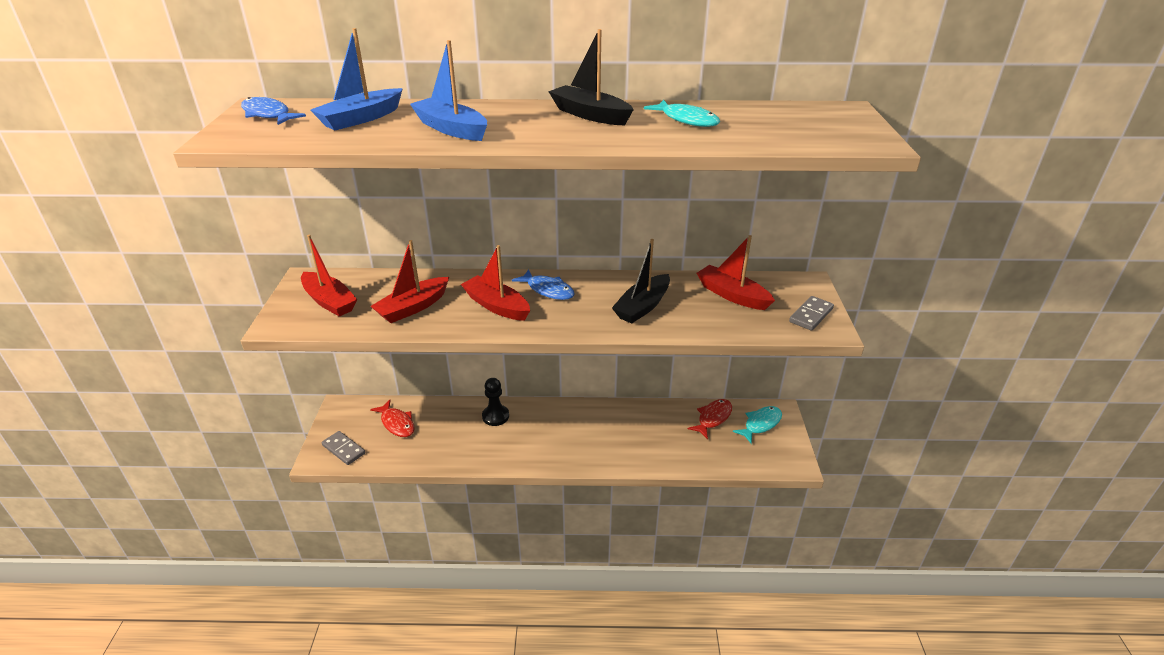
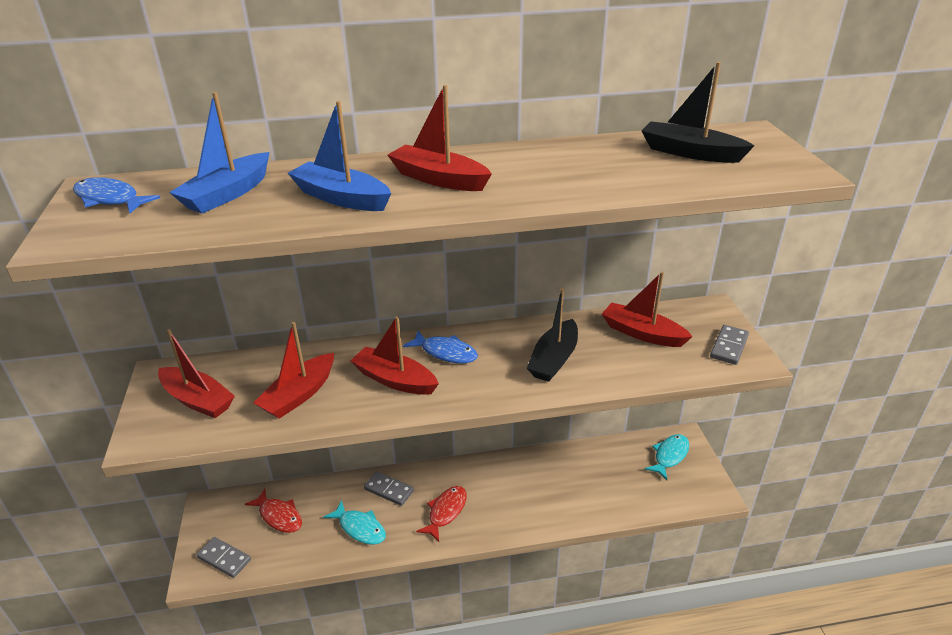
camera: 10 degrees left, 0 degrees up
(495, 416) = (389, 490): black pawn -> grey domino
(540, 122) = (438, 179): none -> red boat
(590, 115) = (489, 164): black boat -> black boat (690, 153)
(687, 120) = (597, 161): turquoise fish -> turquoise fish (360, 528)
(713, 418) = (620, 456): red fish -> red fish (445, 512)

